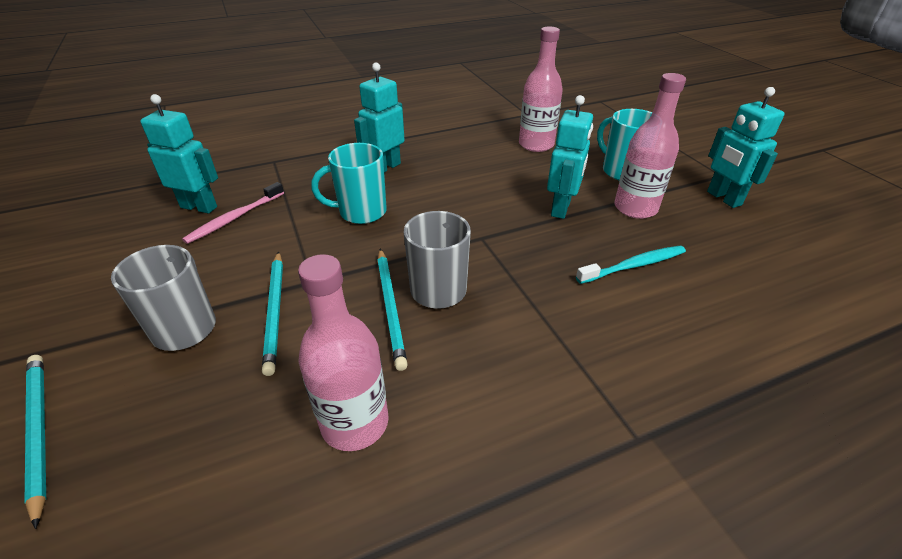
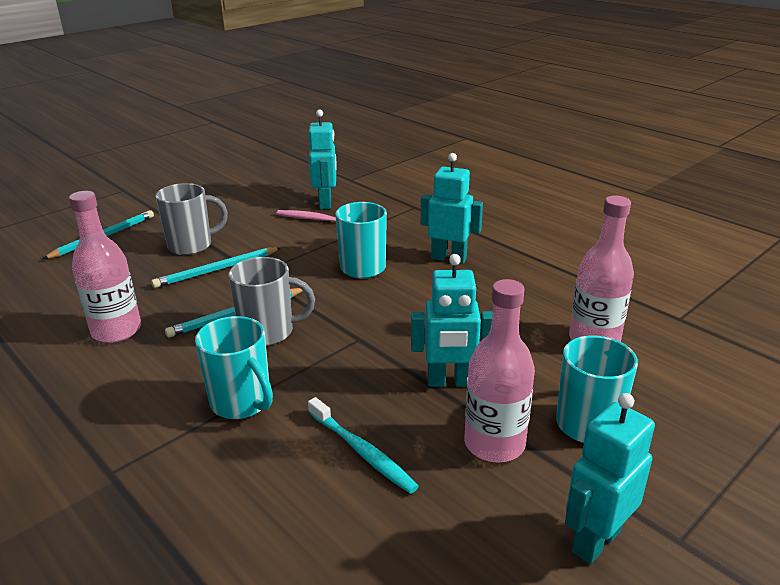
camera: 70 degrees right, 10 degrees down
(550, 324) = (242, 402): none -> turquoise mug

